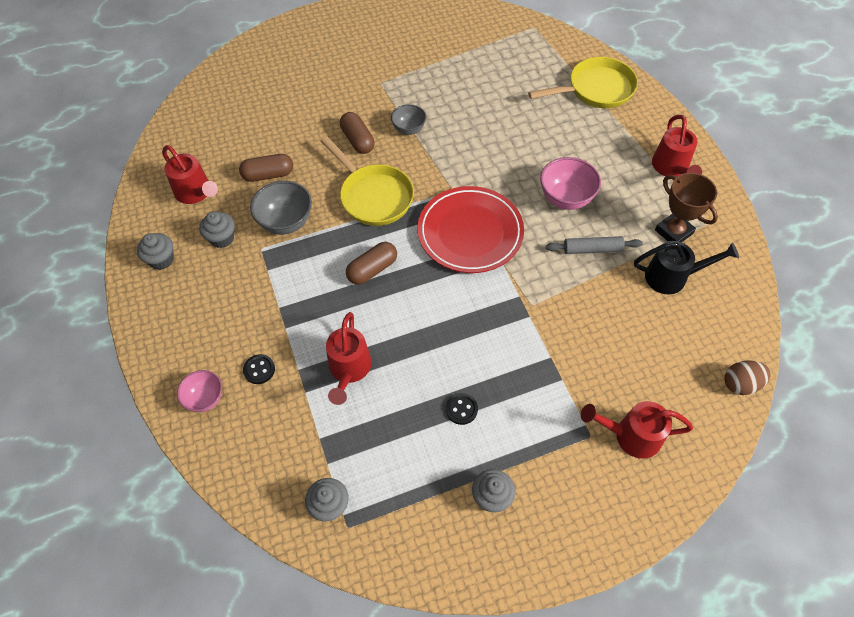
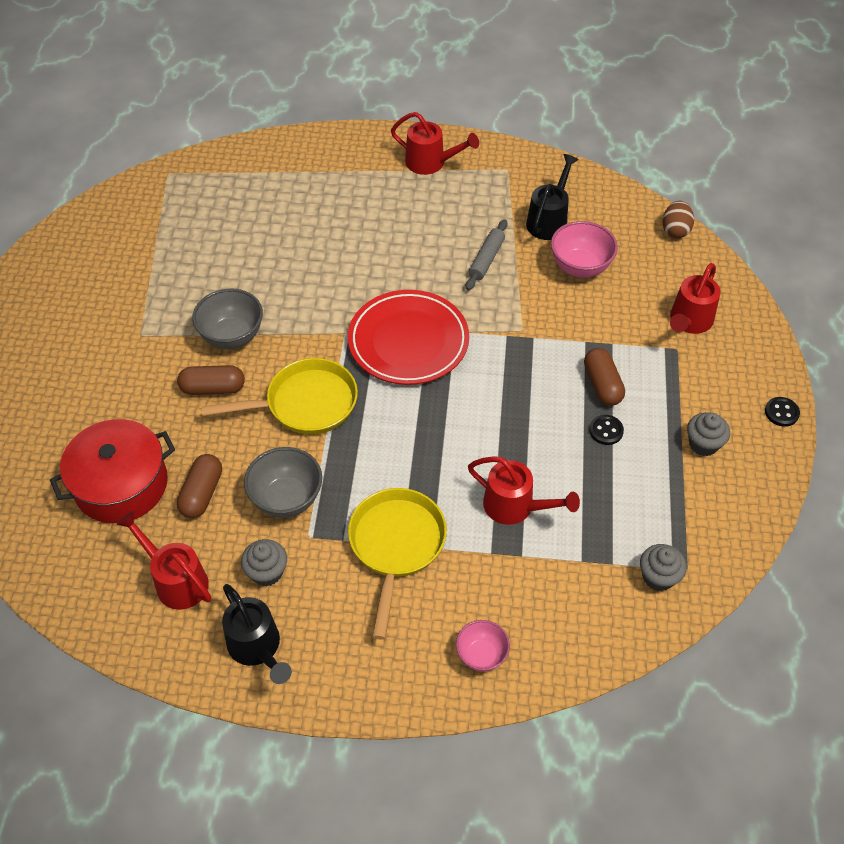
camera: 65 degrees left, 5 degrees down
(161, 259) = (257, 648): grey cupcake -> black watering can
(196, 193) = (176, 580): red watering can -> red watering can turned 120 degrees counterclockwise
(255, 132) = (121, 484): none -> red pot
(259, 370) = (472, 590): black button -> black button (781, 412)
(372, 269) = (403, 441): brown capsule -> brown capsule (602, 385)
(409, 129) = (232, 336): grey bowl -> grey bowl, size x1.57
(565, 198) = (415, 251): pink bowl -> pink bowl (580, 267)
(596, 89) = (295, 167): yellow pan -> yellow pan (396, 545)
(673, 232) = (502, 196): brown trophy -> none

